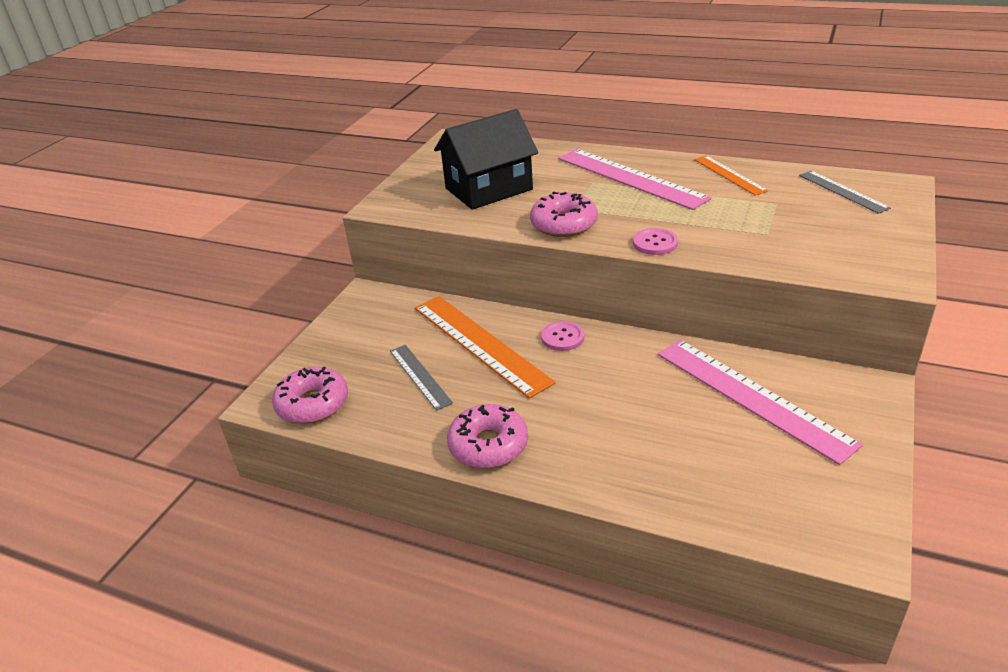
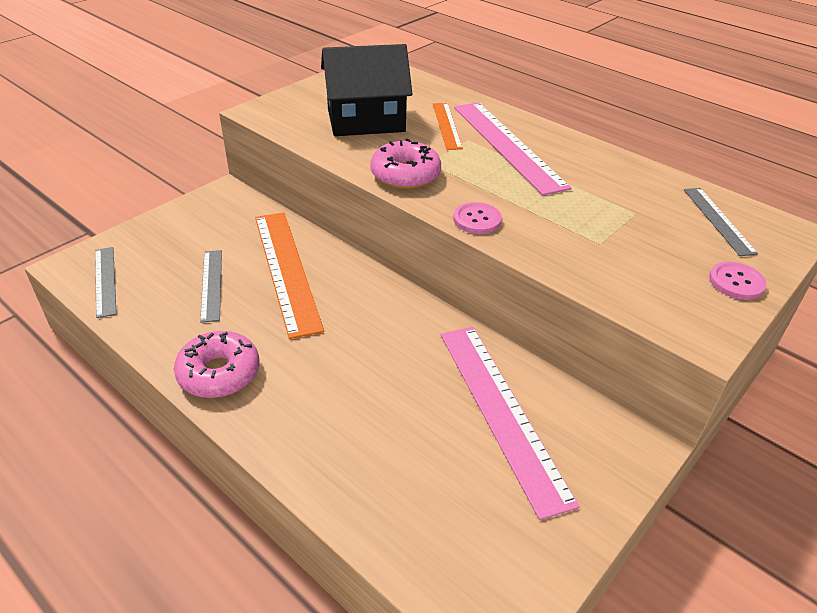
camera: 15 degrees right, 5 degrees up
(313, 404) = (105, 281): pink donut -> grey ruler
(562, 337) = (364, 288): pink button -> pink button (736, 282)
(729, 175) = (610, 169): orange ruler -> orange ruler (447, 125)

